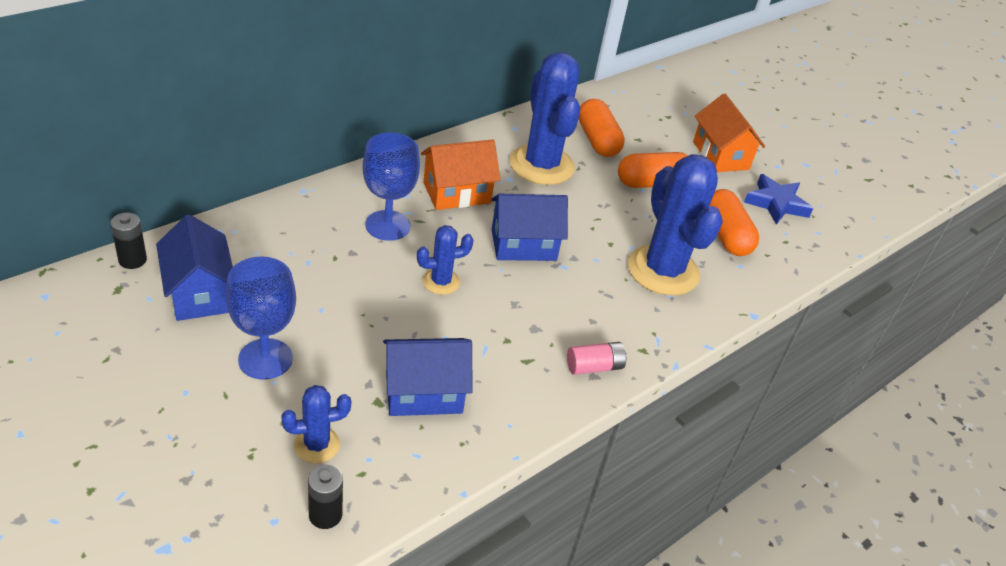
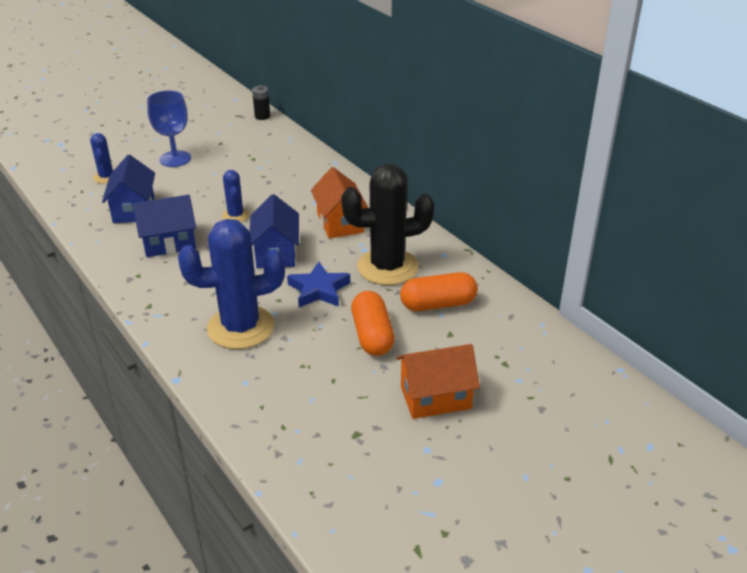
camera: 100 degrees right, 5 degrees down
(200, 293) = (233, 136): blue house -> blue house (169, 243)
(325, 515) = (59, 182): black battery -> none
(387, 225) = (297, 194): blue goblet -> none
(541, 165) = (387, 267): blue cactus -> black cactus
(594, 367) = (137, 279): pink battery -> none
(726, 235) = (291, 378): orange capsule -> none
(776, 203) = (350, 432): blue star -> blue star (319, 290)

